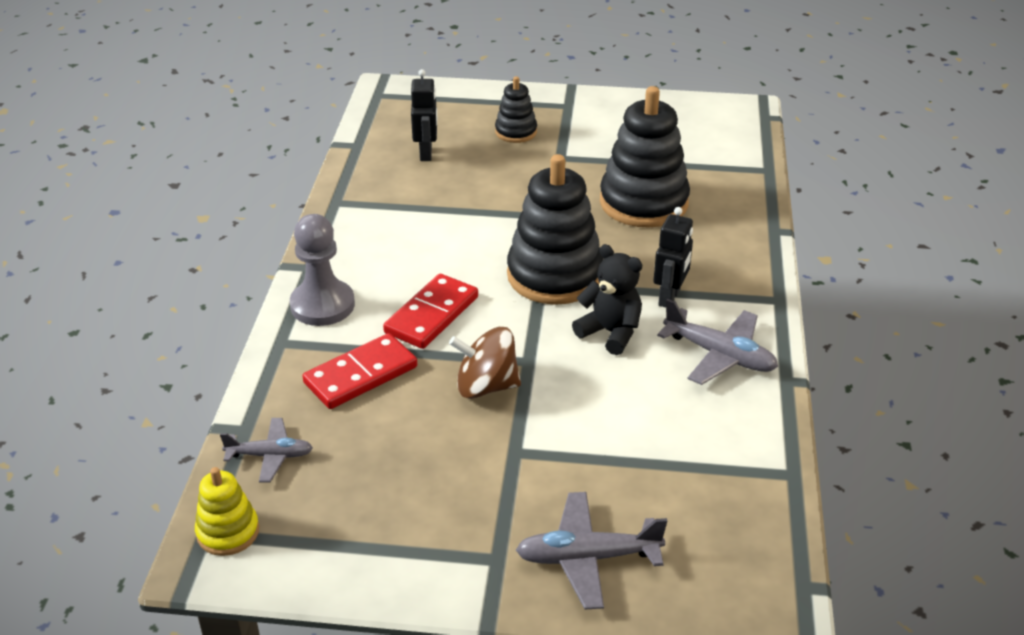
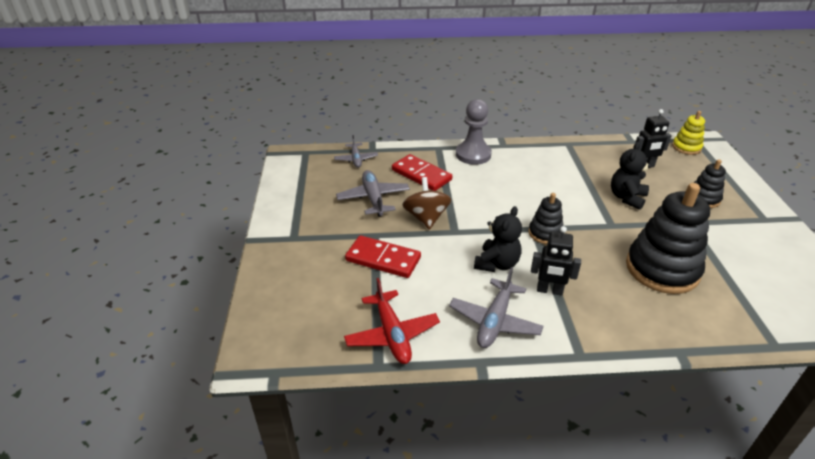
camera: 80 degrees right, 0 degrees up
(228, 532) = (306, 157): yellow stacking toy -> yellow stacking toy (686, 147)
(431, 315) = (481, 190): red domino -> red domino (383, 259)
(495, 188) = (627, 198): none -> black teddy bear
(554, 275) = (545, 233): black stacking toy -> black stacking toy, size x0.51
(587, 558) = (295, 270): grey plane -> grey plane (373, 198)
(737, 454) = (392, 334): none -> red plane

